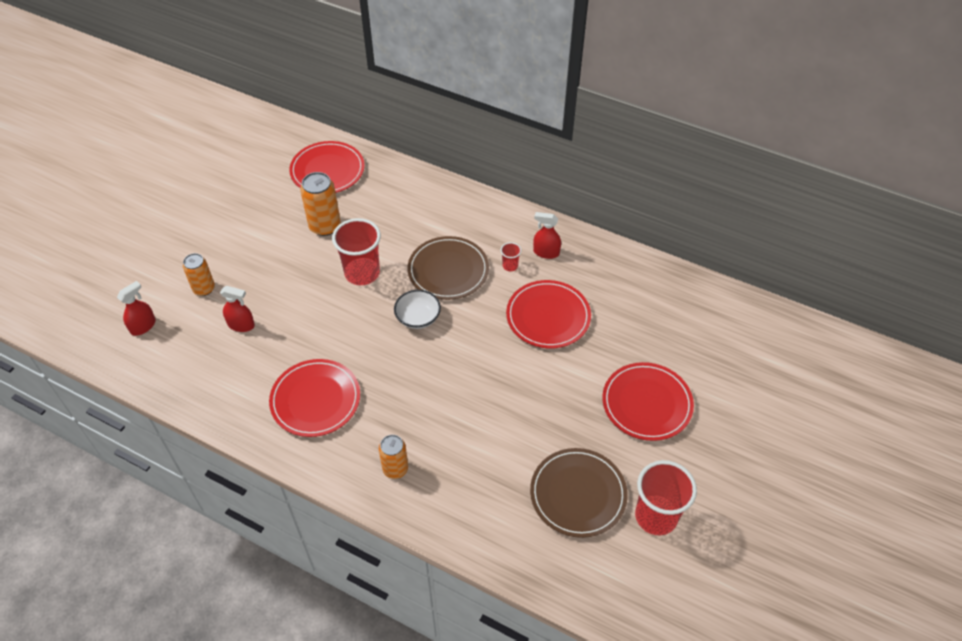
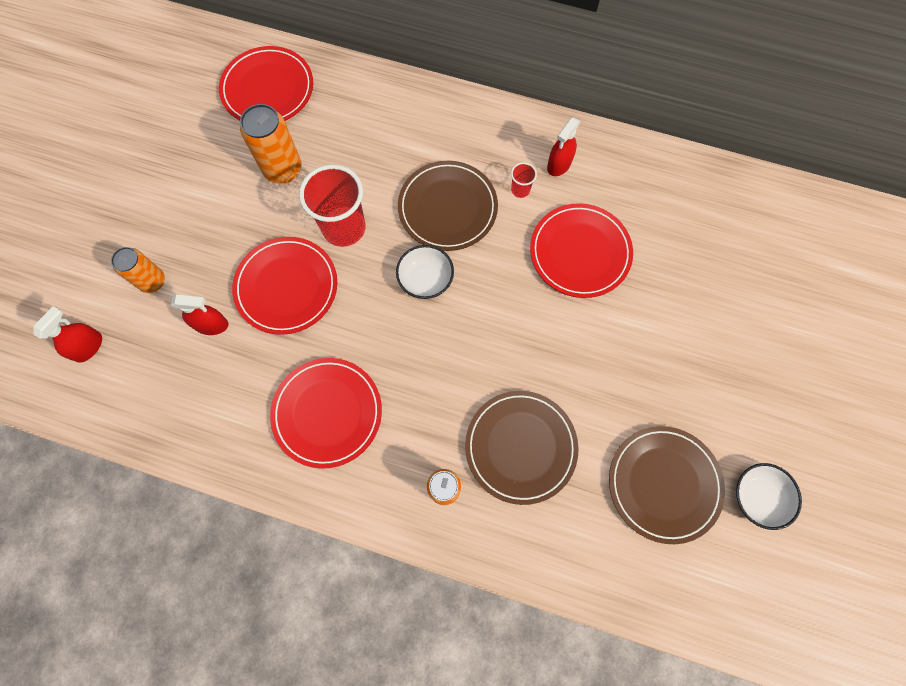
camera: 10 degrees left, 20 degrees up
(465, 448) = (520, 447): none -> brown plate
(546, 252) = (559, 164): red spray bottle -> red spray bottle turned 60 degrees counterclockwise
(647, 403) = (718, 350): red plate -> red plate (286, 287)
(656, 516) = (757, 496): red cup -> white bowl

